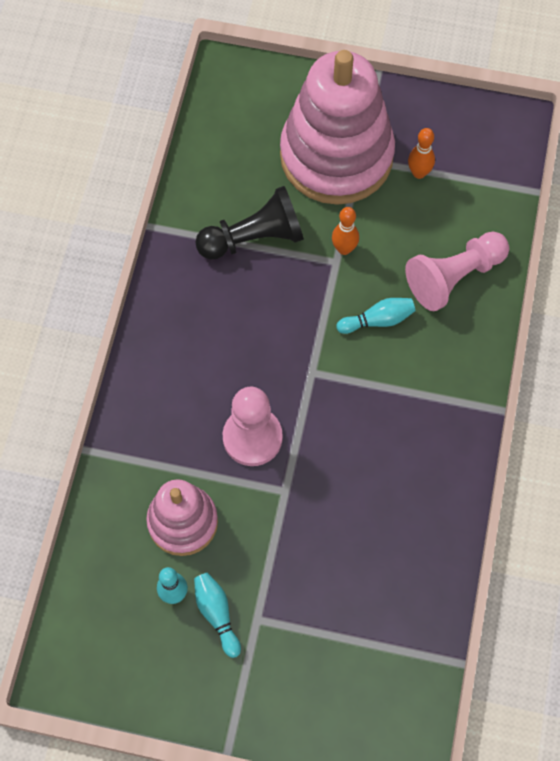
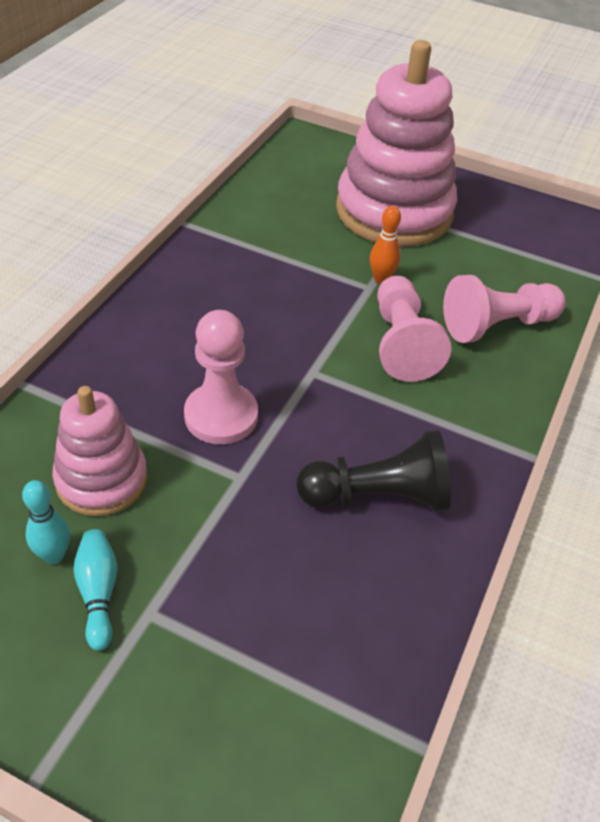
camera: 10 degrees right, 20 degrees down
(254, 238) = (288, 252): black pawn -> black pawn (378, 496)
(378, 320) = (402, 343): turquoise bowling pin -> pink pawn
(419, 173) = (476, 239): orange bowling pin -> none

